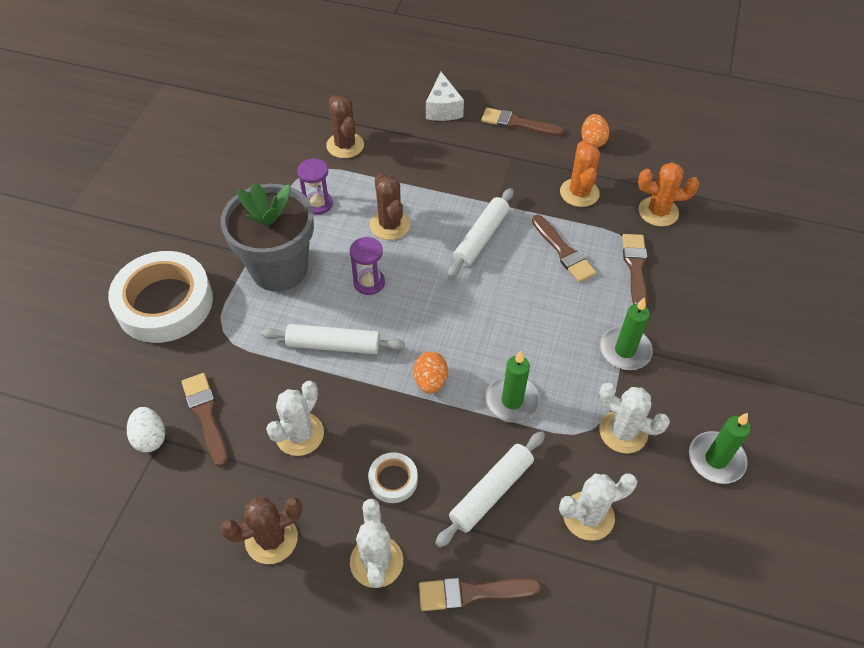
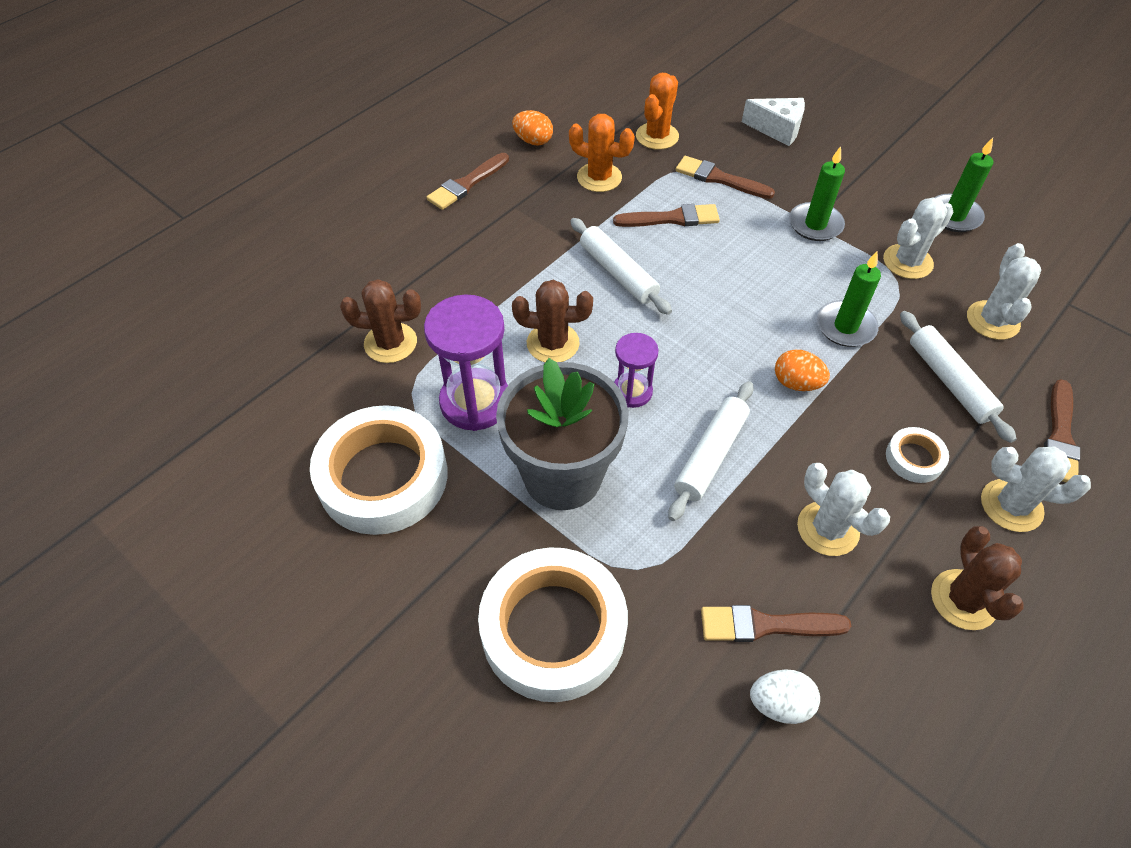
camera: 65 degrees left, 0 degrees up
(240, 184) = (383, 477): none -> white tape
(318, 204) = (475, 402): purple hourglass -> purple hourglass, size x1.74
(443, 109) = (396, 234): white cheese -> white cheese (777, 129)

